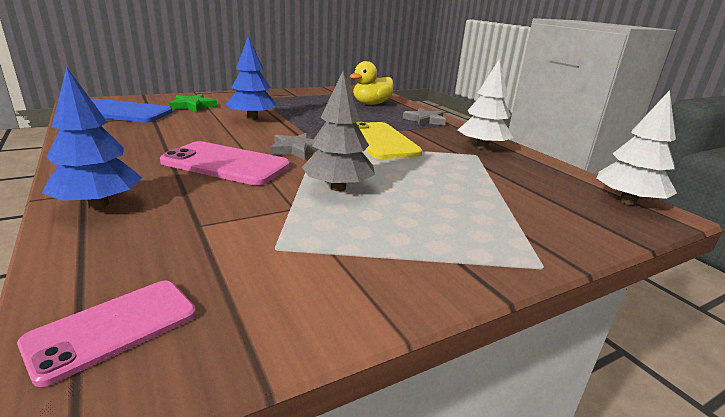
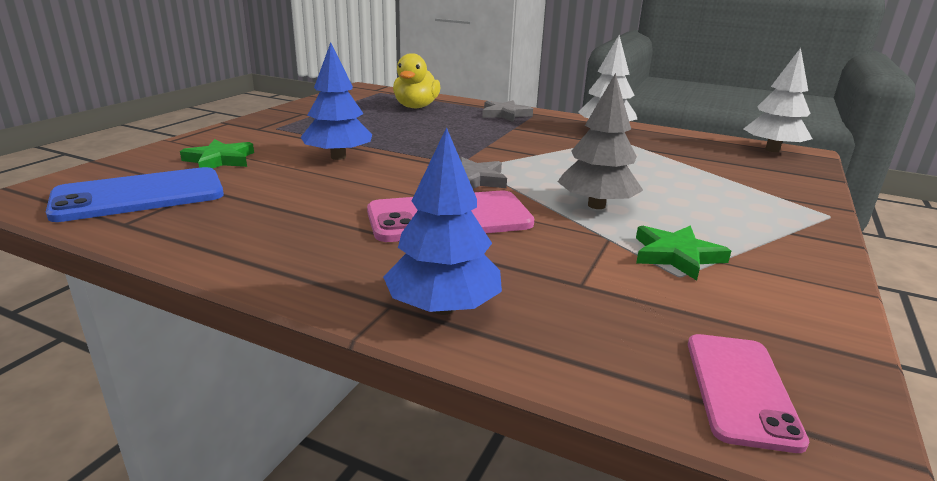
camera: 35 degrees left, 0 degrees up
(308, 236) = (676, 255): none -> green star
(380, 141) = (520, 148): yellow phone -> none

